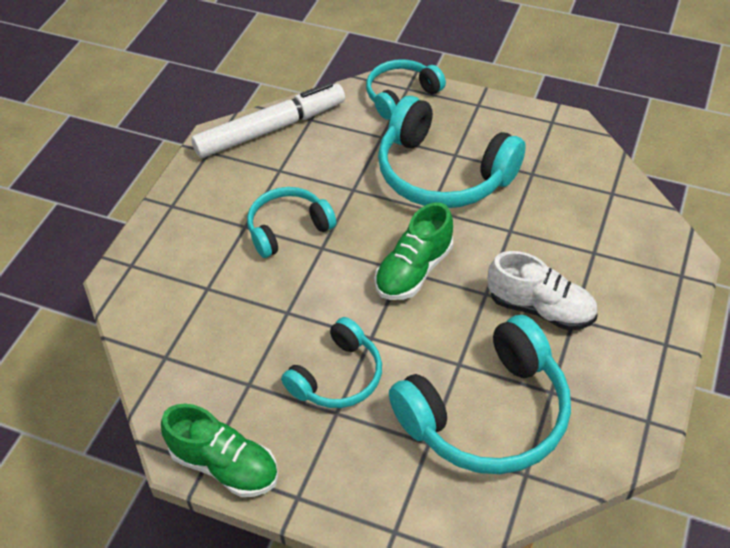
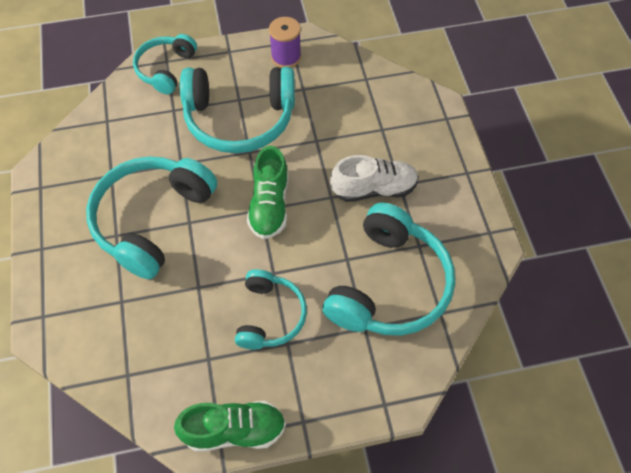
camera: 35 degrees left, 10 degrees up
(270, 129) = (79, 144): white marker -> none
(288, 228) = (152, 220): turquoise headphones -> turquoise headphones, size x1.70
(535, 134) = (286, 57): none -> purple spool

